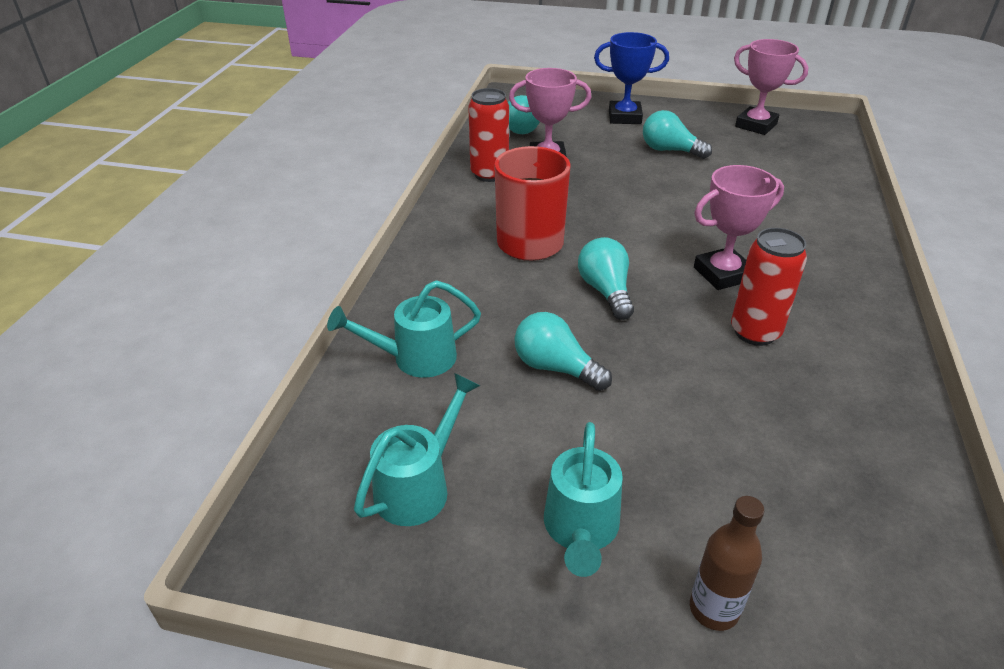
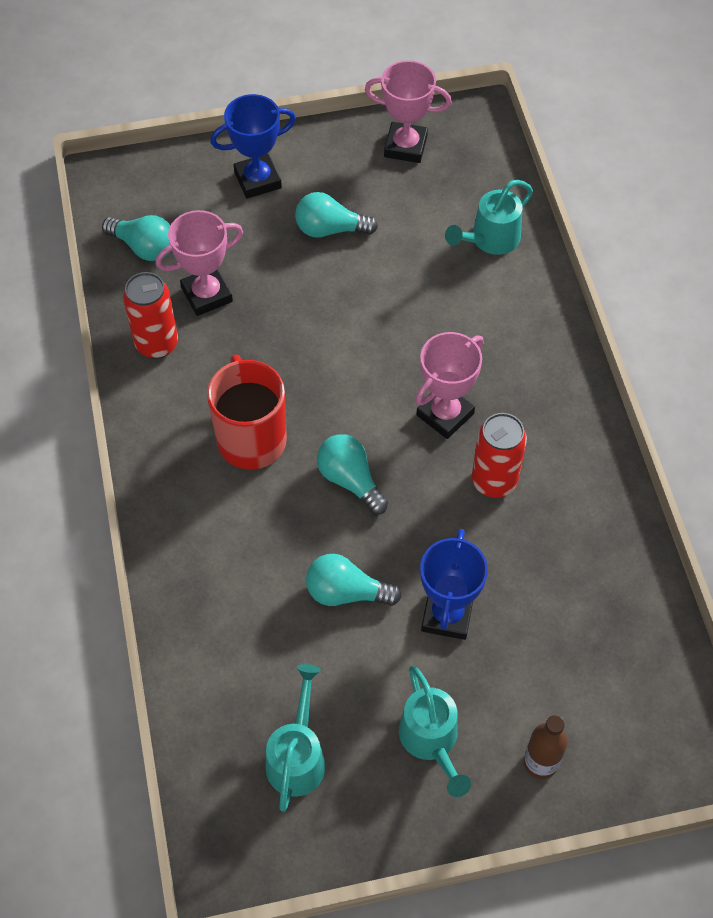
camera: 25 degrees left, 20 degrees up
(414, 358) = (222, 632): turquoise watering can -> turquoise watering can (490, 240)
(655, 420) = (447, 615): none -> blue trophy

